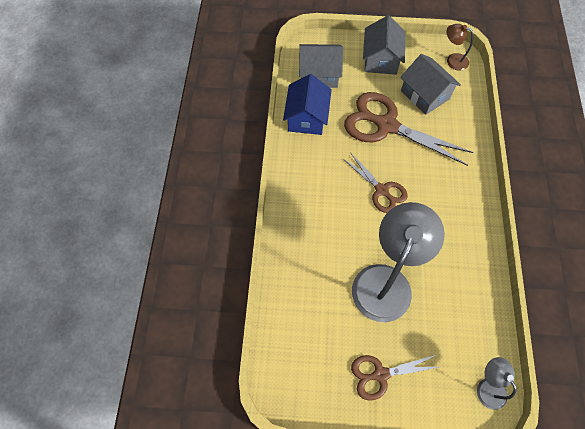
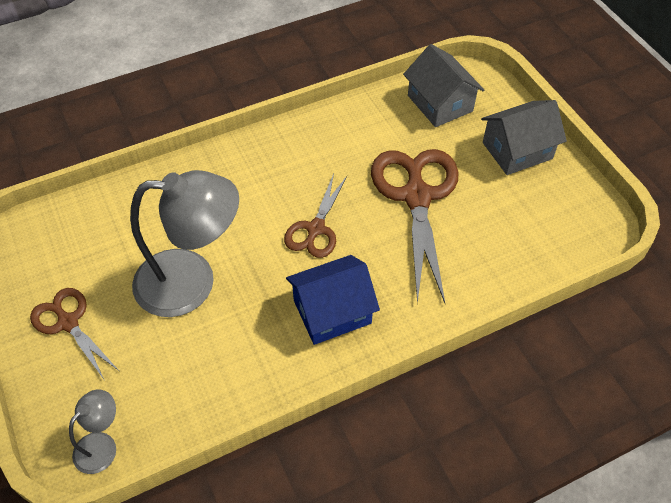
camera: 60 degrees right, 10 degrees down
(307, 117) = (368, 118): blue house -> blue house (332, 311)
(425, 95) = (499, 217): grey house -> none
(452, 60) = (587, 226): brown lamp -> none

